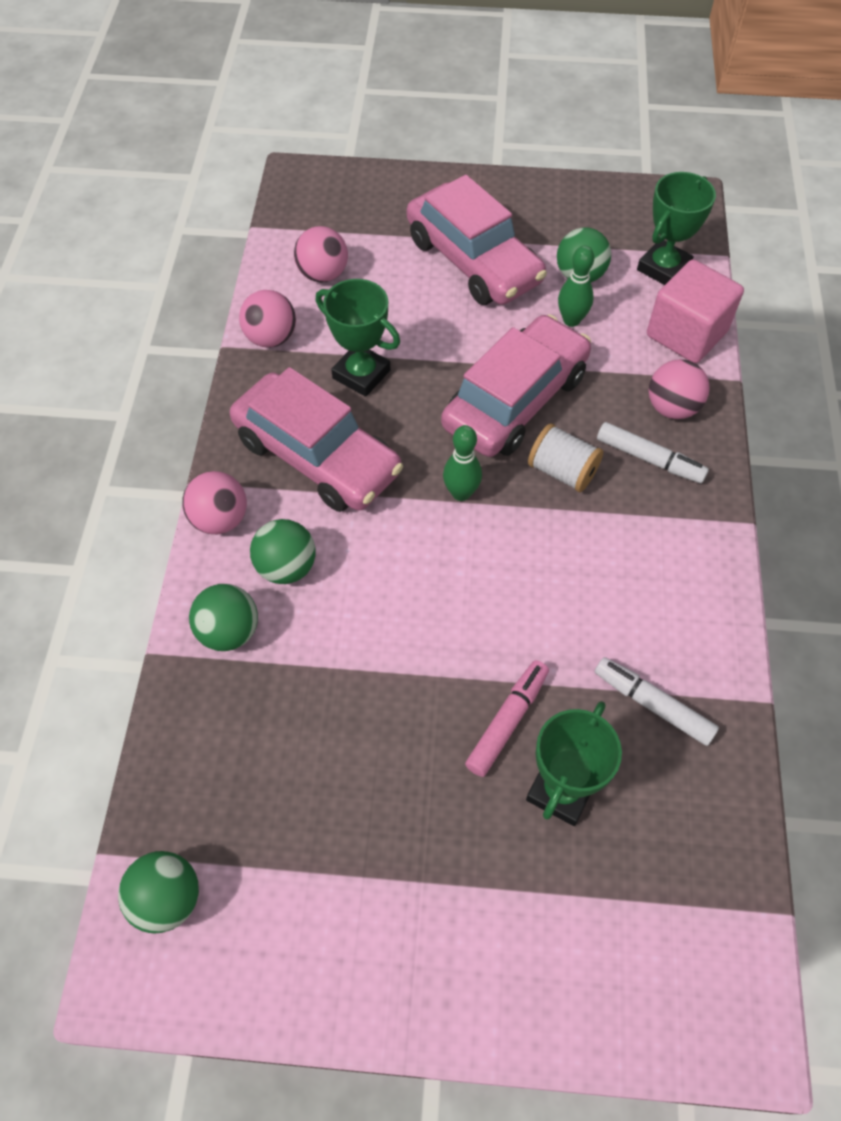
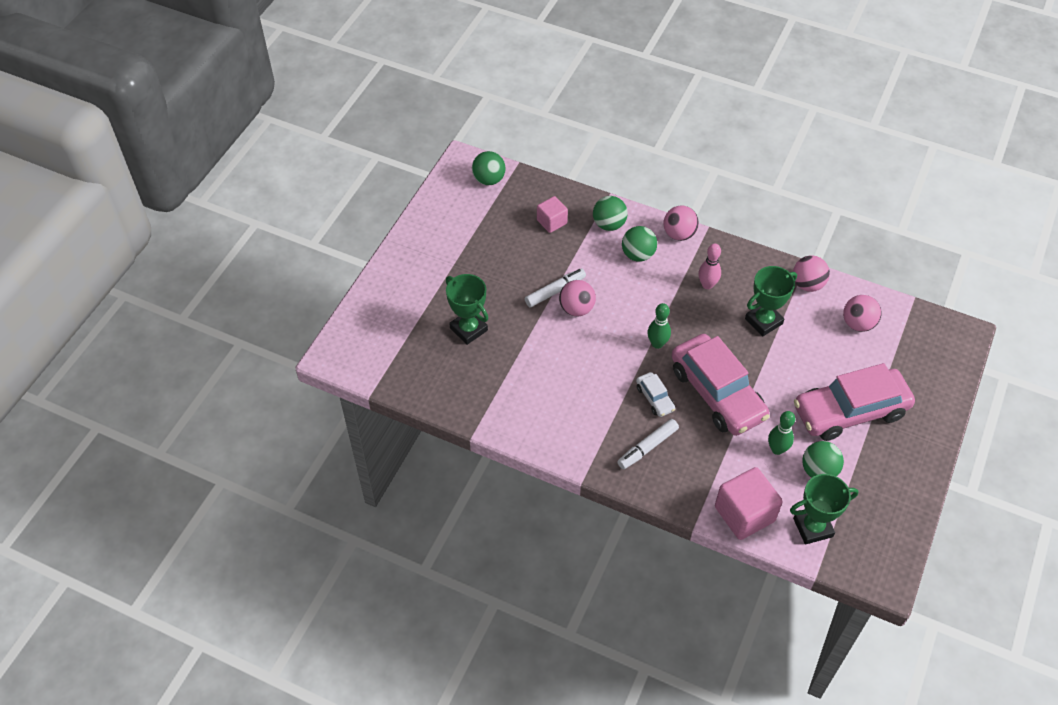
camera: 110 degrees right, 5 degrees down
(252, 732) = (552, 222): none -> pink cube
(317, 456) = (707, 285): pink car -> pink bowling pin
(507, 721) = (512, 319): pink marker -> none
(562, 471) = (655, 398): white spool -> white car
(653, 705) = (493, 384): white marker -> white marker (555, 291)
(663, 268) = (812, 527): green trophy -> green trophy turned 75 degrees counterclockwise
(672, 408) = (683, 477): pink ball -> pink ball (576, 309)

